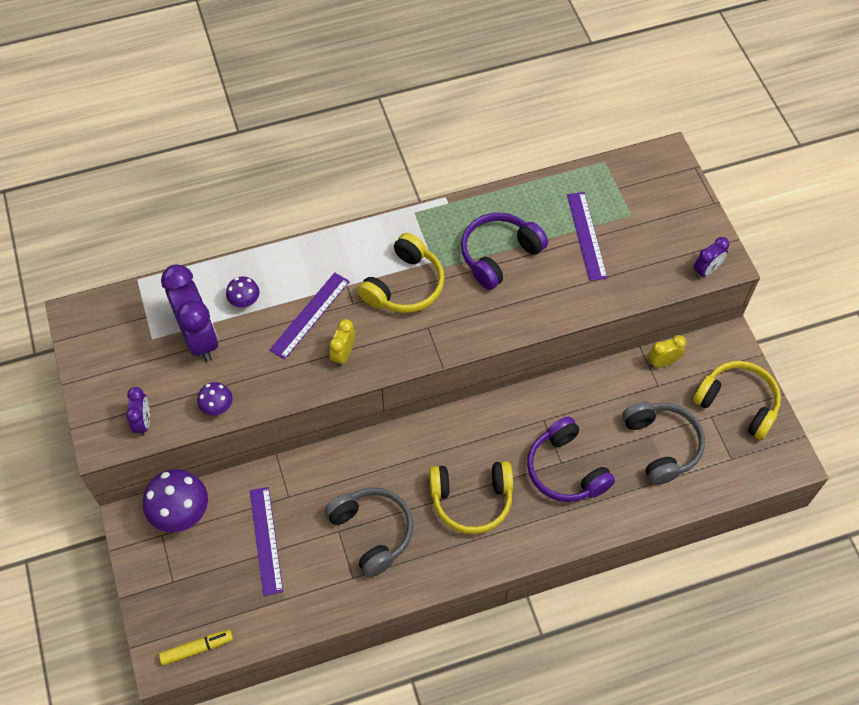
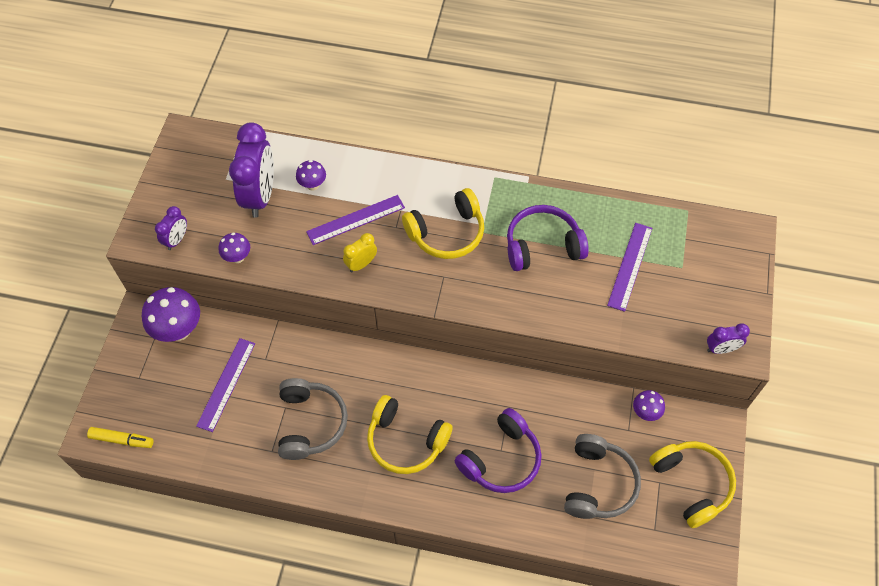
camera: 30 degrees right, 0 degrees up
(566, 469) = (501, 459): purple headphones -> purple headphones turned 135 degrees counterclockwise
(663, 362) = (645, 412): yellow clock -> purple mushroom

